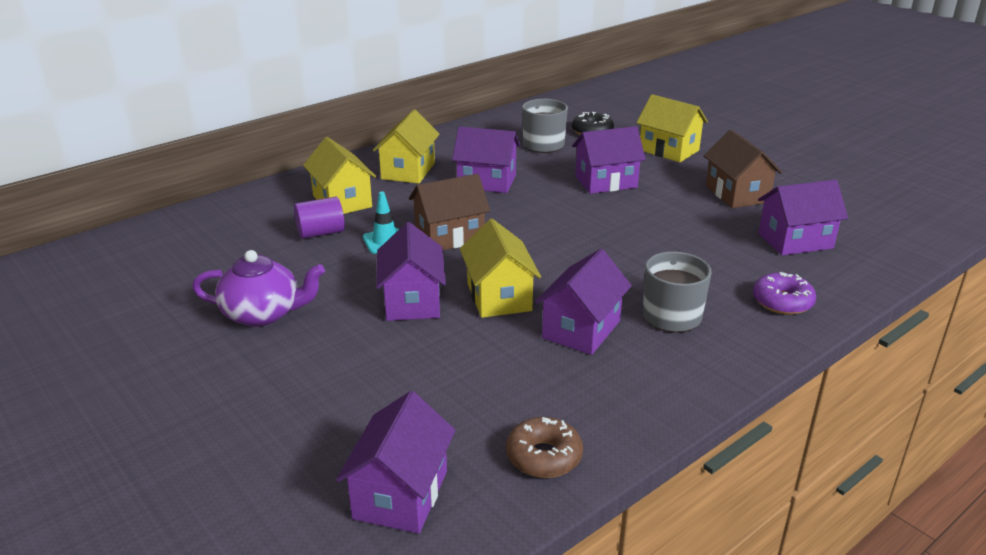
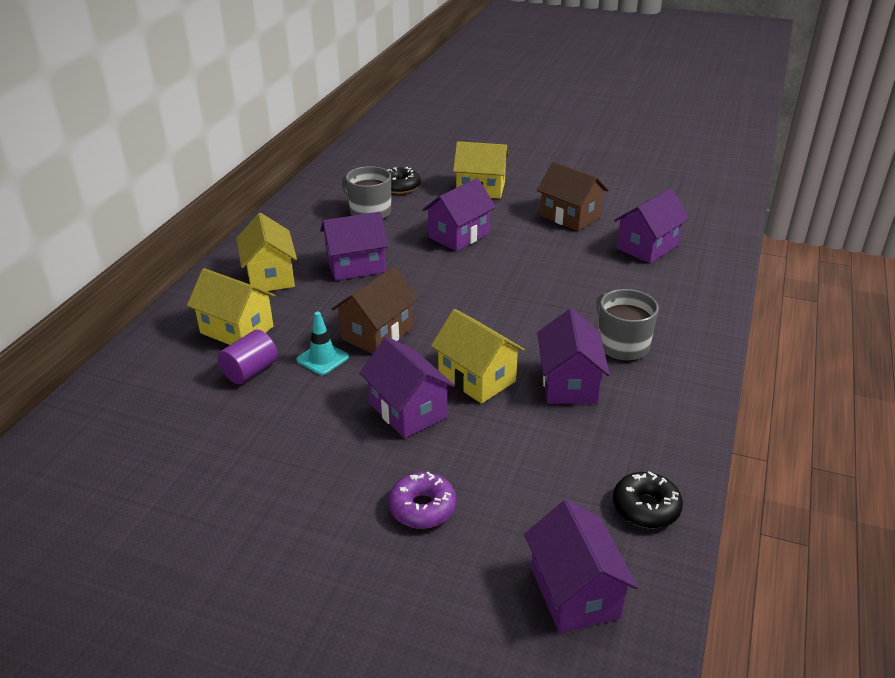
camera: 30 degrees left, 5 degrees up
(263, 314) = (281, 477): purple teapot -> none
(544, 456) = (646, 507): brown donut -> black donut
(782, 302) = (685, 304): purple donut -> purple donut (422, 508)

